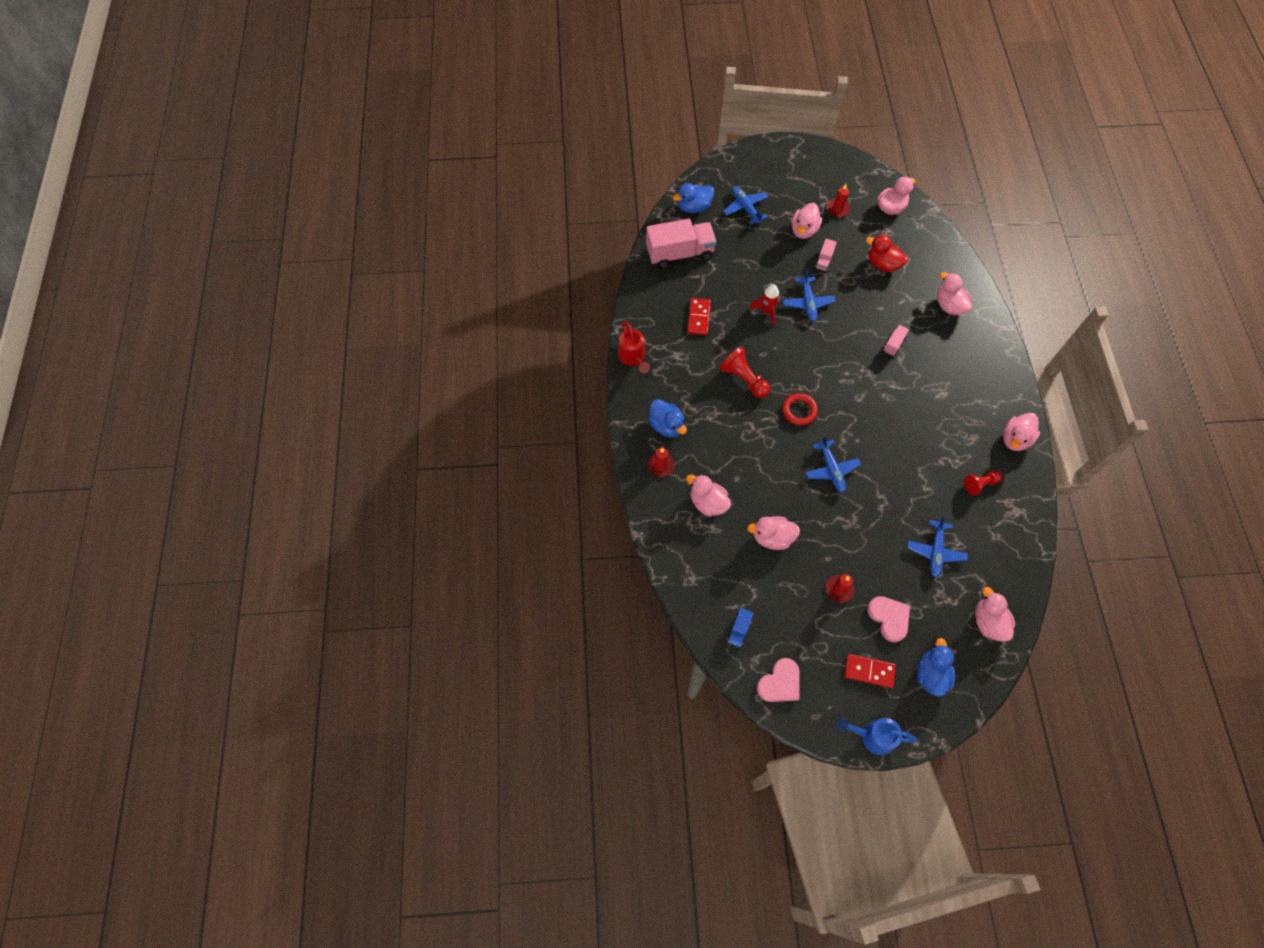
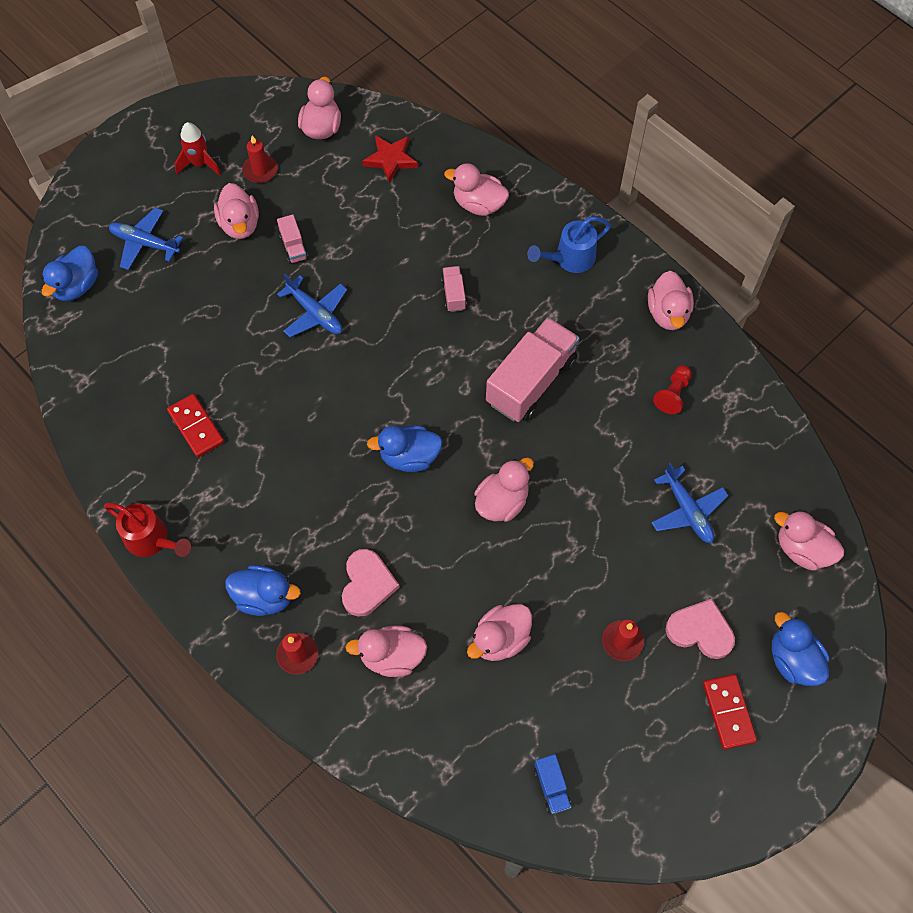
camera: 40 degrees left, 0 degrees up
(680, 253) = (106, 359): pink truck -> pink truck (531, 381)
(744, 379) = (313, 465): red pawn -> none
(767, 311) = (274, 359): red rocket -> red rocket (199, 163)
(780, 683) = (646, 811): pink heart -> pink heart (367, 584)
(799, 411) = (409, 457): red ring -> blue duck
(831, 470) = (502, 502): blue plane -> pink duck
(869, 671) = (728, 712): red domino -> red domino turned 75 degrees counterclockwise
(872, 736) = (790, 786): blue watering can -> blue watering can (569, 259)
(883, 264) = (366, 204): red duck -> none
(917, 249) = (390, 159): none -> red star

